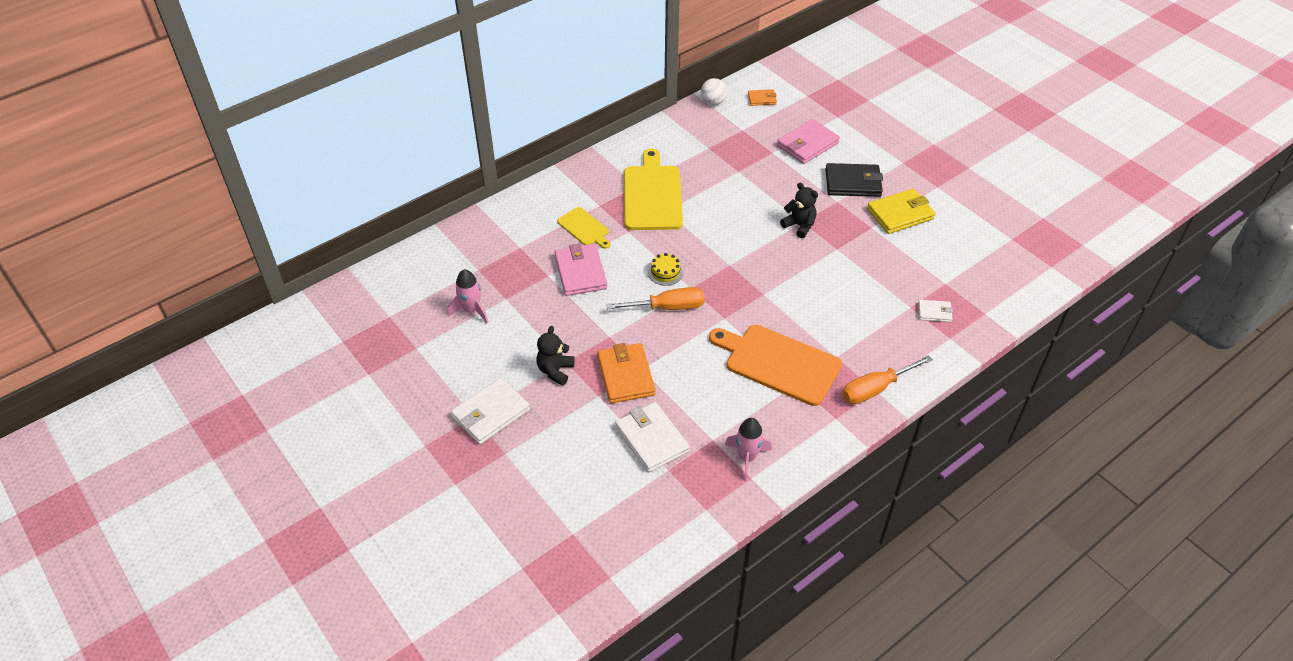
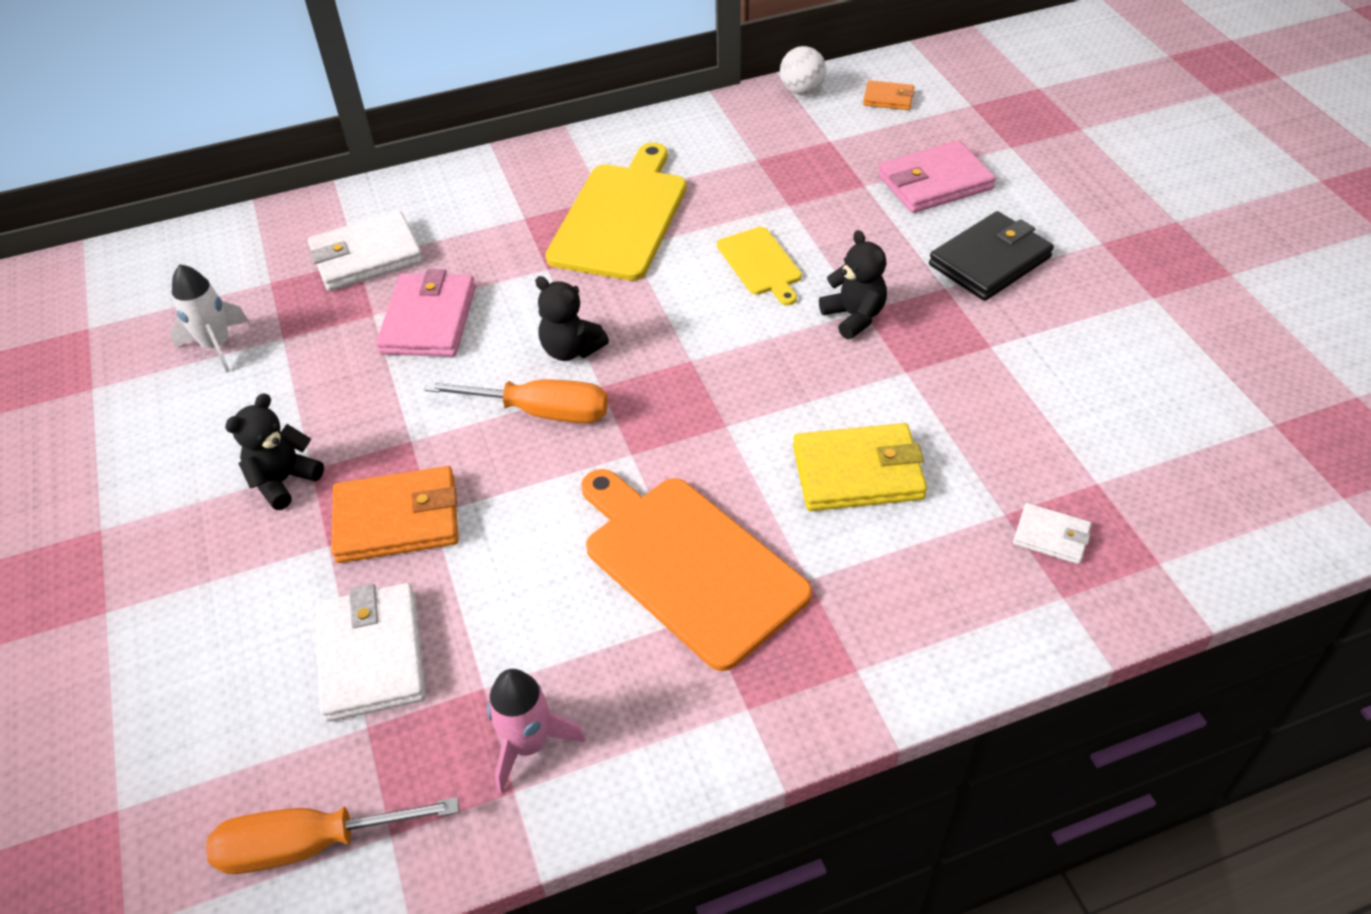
camera: 20 degrees right, 0 degrees up
(471, 310) = (217, 345): pink rocket -> white rocket
(491, 413) = (130, 531): white wallet -> white wallet (367, 256)
(584, 228) = (478, 249): yellow cutting board -> yellow cutting board (760, 264)
(626, 375) = (397, 519): orange wallet -> orange wallet turned 75 degrees clockwise
(665, 272) = (571, 349): yellow cake -> black teddy bear
(853, 183) = (989, 261): black wallet -> black wallet turned 60 degrees counterclockwise
(875, 389) = (859, 666): orange screwdriver -> orange screwdriver (310, 844)
(900, 214) = (1058, 332): yellow wallet -> yellow wallet (858, 472)

